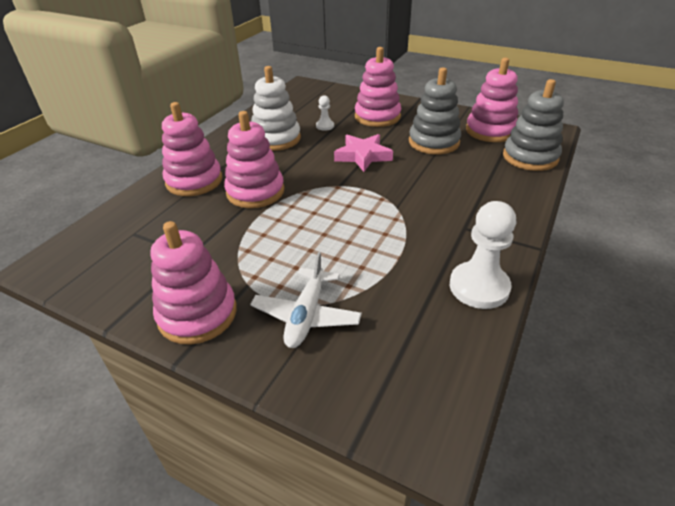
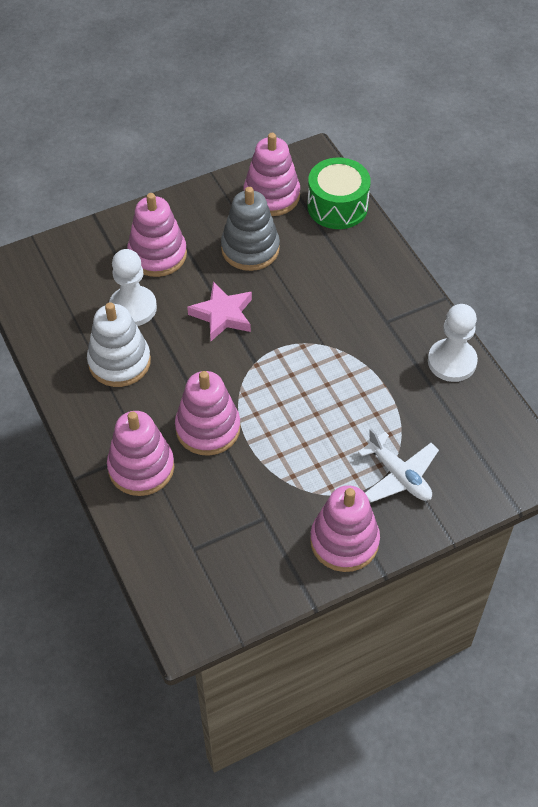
camera: 55 degrees left, 15 degrees up
(325, 126) = (133, 308): white pawn -> white pawn, size x2.03
(530, 157) = (337, 206): grey stacking toy -> green drum

